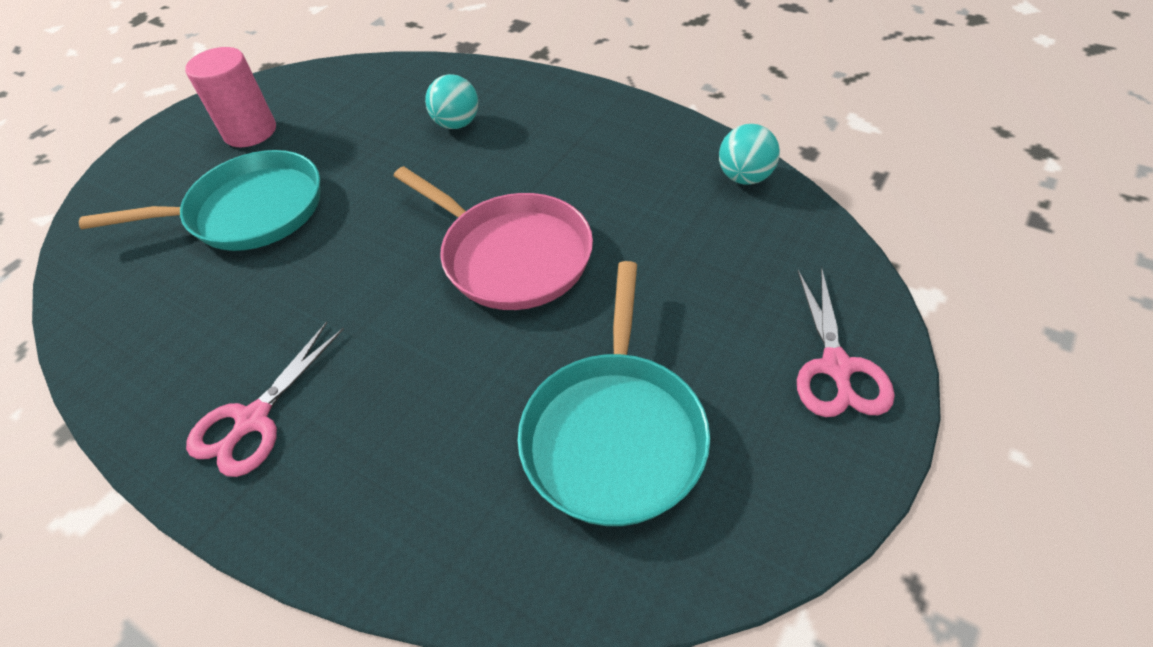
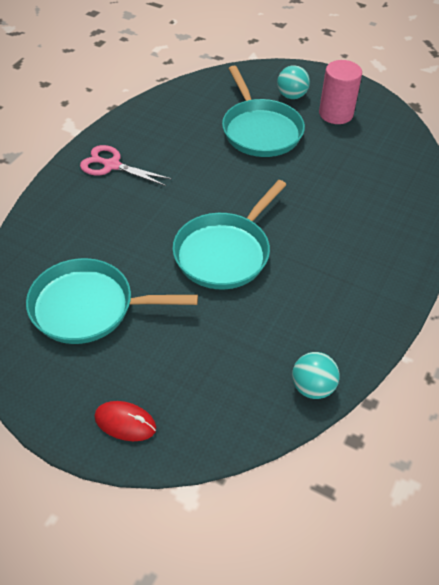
camera: 80 degrees right, 0 degrees up
(457, 124) = (358, 212): turquoise ball -> turquoise ball (291, 96)
(511, 255) = (225, 252): pink pan -> turquoise pan
(836, 367) = (125, 422): pink scissors -> red mouse

